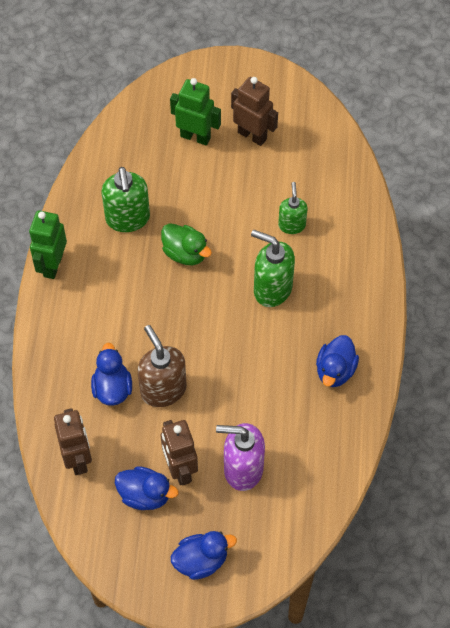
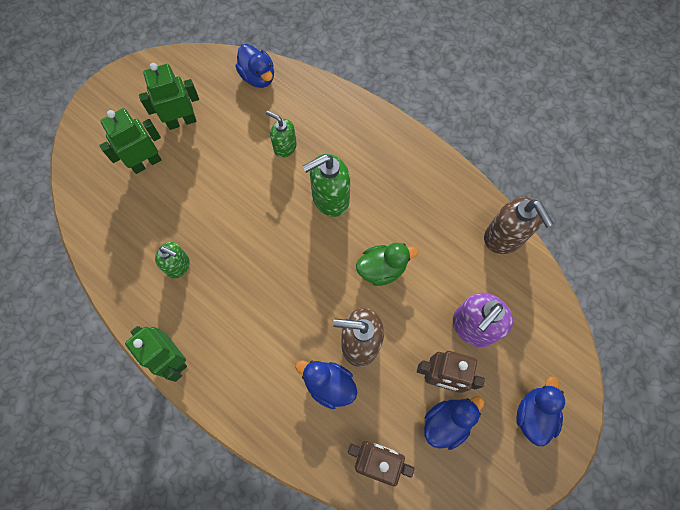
camera: 55 degrees left, 10 degrees up
(128, 219) = (178, 266): green soap dispenser -> green soap dispenser, size x0.62
(185, 253) = (247, 242): green duck -> green duck (382, 269)
(252, 135) = (181, 121): brown robot -> green robot
(335, 371) = (433, 201): blue duck -> blue duck (258, 77)
(346, 448) = (504, 237): none -> brown soap dispenser

